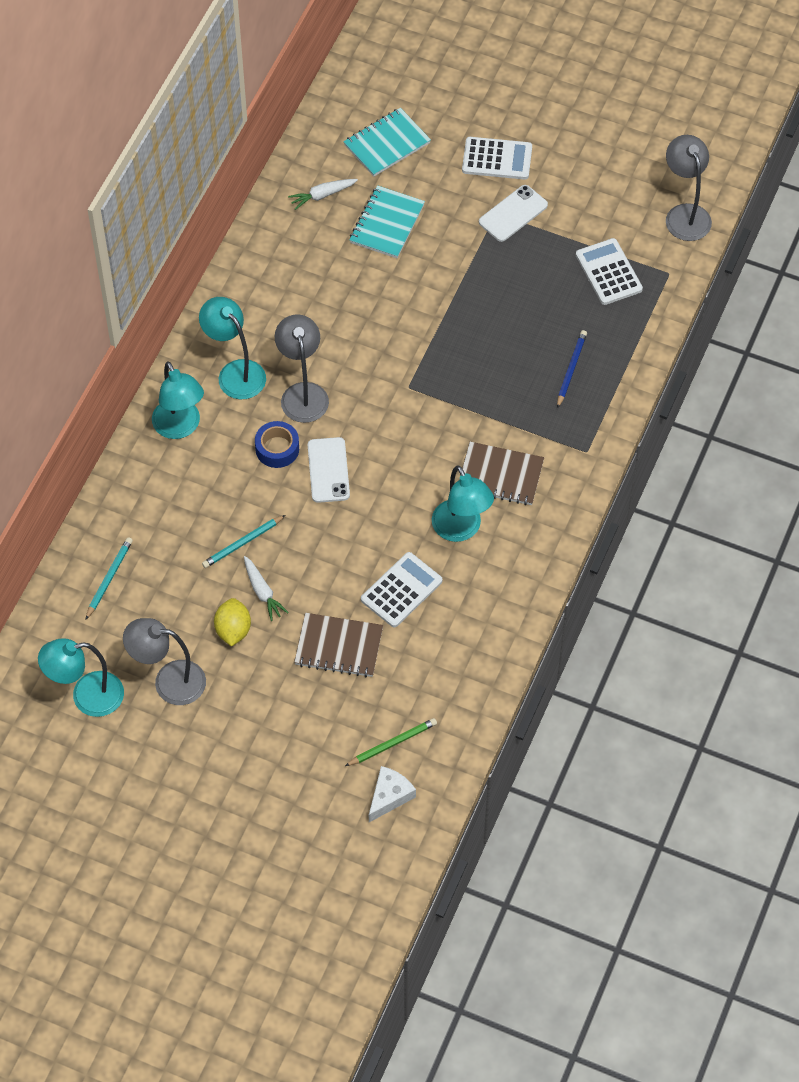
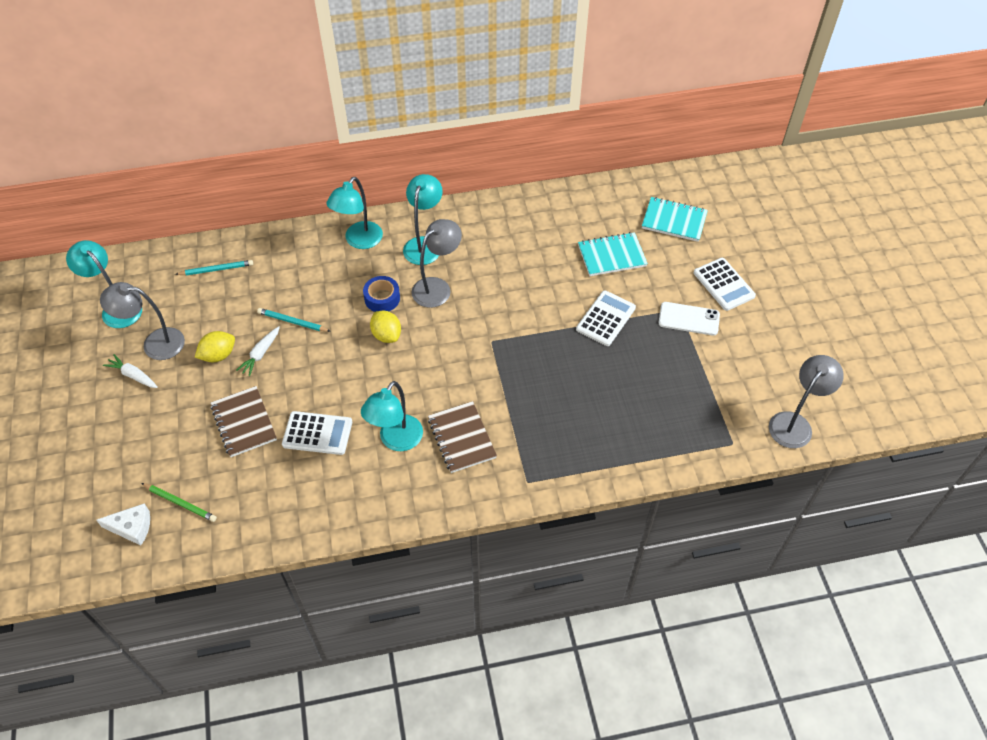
camera: 55 degrees right, 5 degrees down
(169, 681) = (155, 343): grey lamp -> grey lamp turned 60 degrees counterclockwise
(322, 195) = (601, 211): white carrot -> white carrot (133, 375)
(328, 470) = (386, 335): white phone -> yellow lemon
(571, 369) = (590, 430): blue pencil -> none
(608, 272) = (696, 404): white calculator -> white calculator (605, 318)

